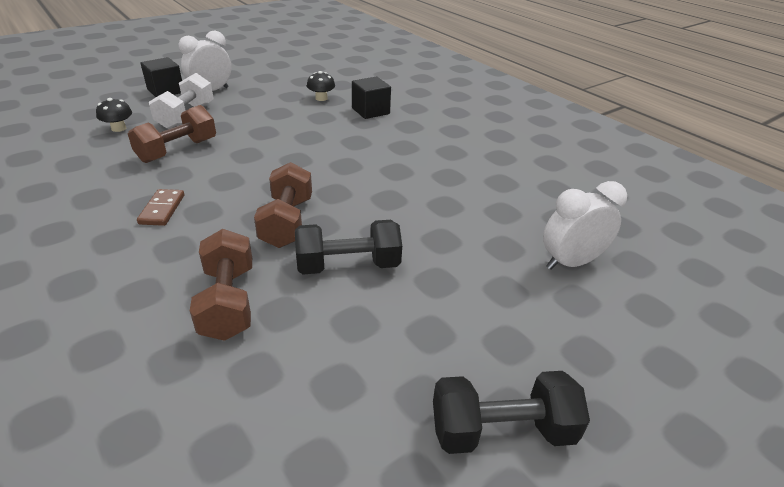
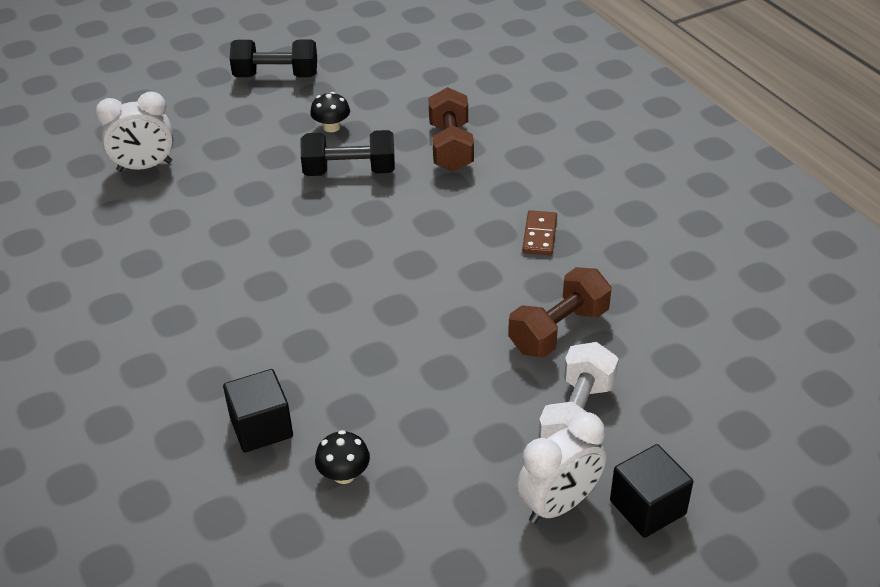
camera: 170 degrees left, 5 degrees up
(119, 128) = (668, 384): black mushroom -> black mushroom (331, 127)
(287, 222) = (405, 216): brown dumbbell -> none

